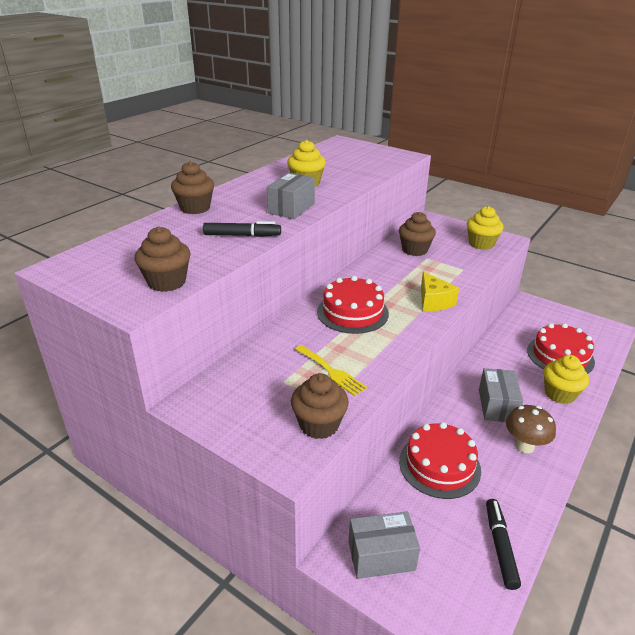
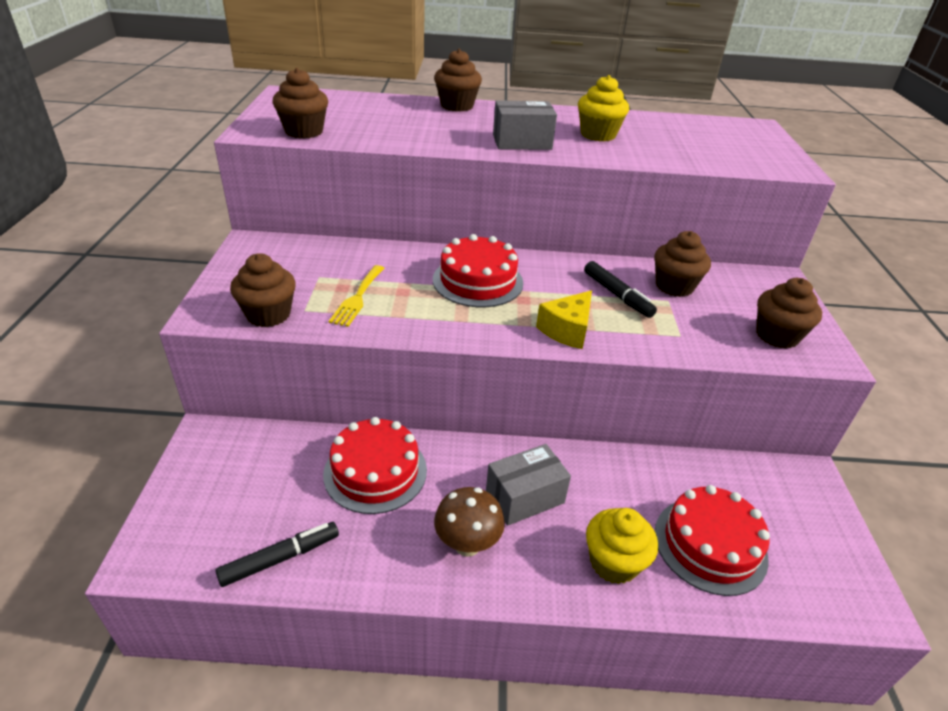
camera: 55 degrees right, 5 degrees up
(242, 235) = (427, 136): black marker -> black marker (617, 295)
(381, 556) = (221, 464): grey box -> none
(481, 244) = (777, 336): yellow cupcake -> brown cupcake

